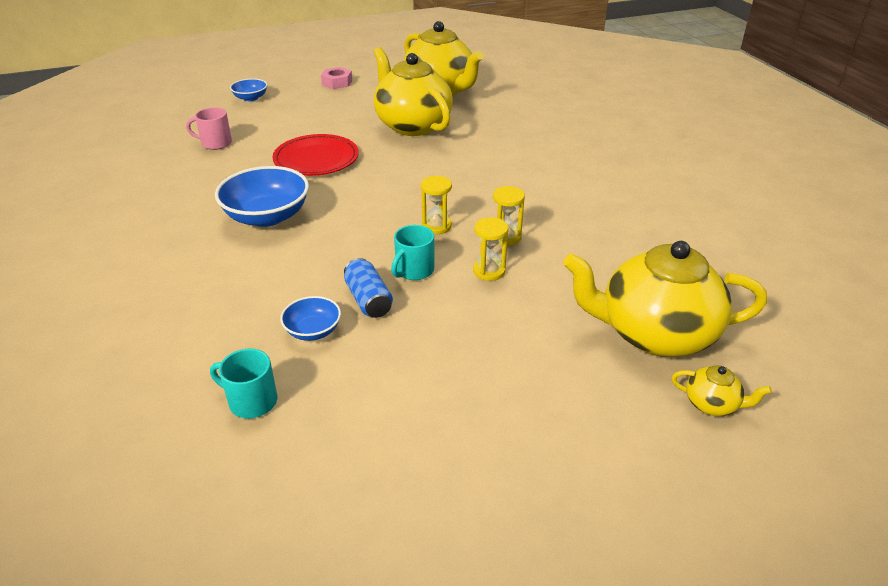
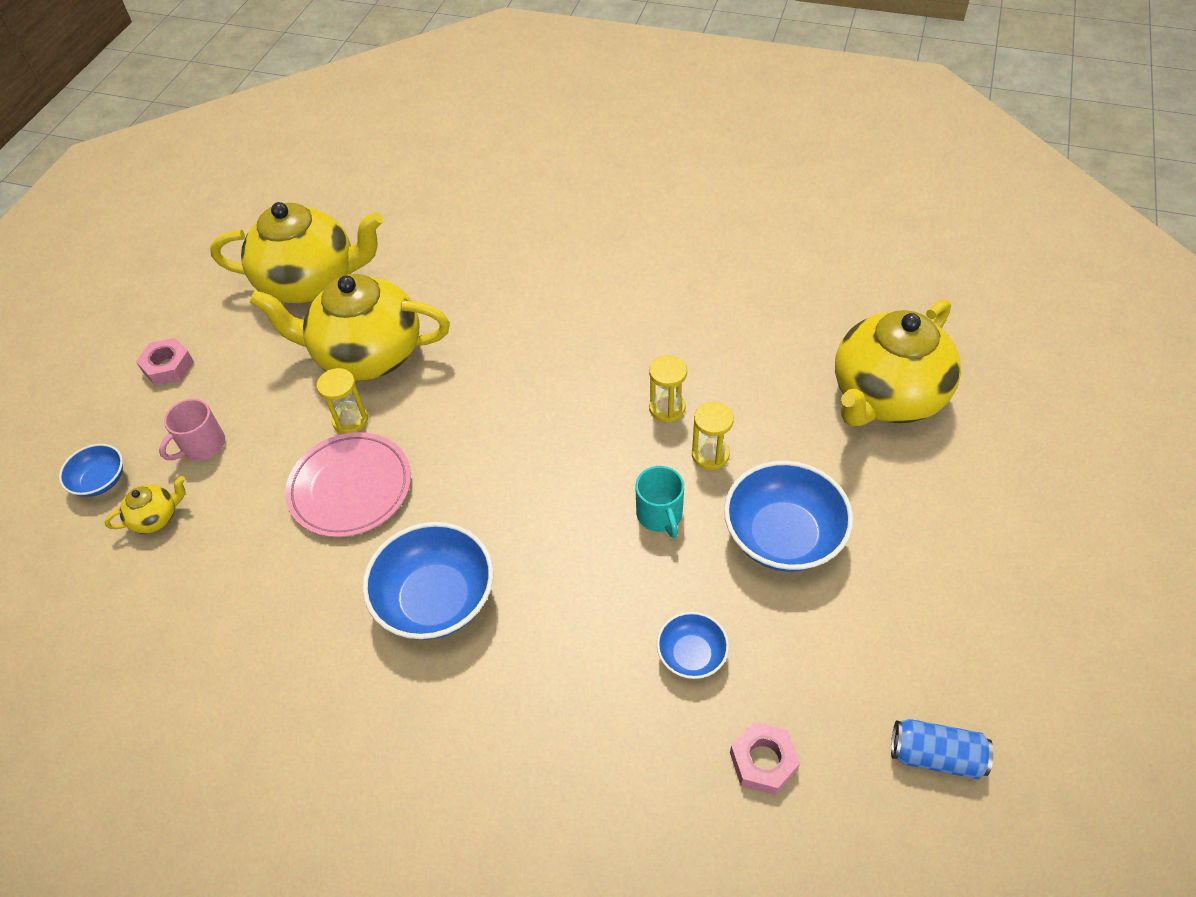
camera: 50 degrees left, 15 degrees up
(215, 143) = (192, 578): pink mug -> pink mug (202, 446)
(251, 401) = (763, 761): turquoise mug -> pink nut
(316, 159) = (350, 488): red plate -> pink plate
(368, 300) = (677, 580): blue can -> blue can (935, 755)
(436, 226) = (598, 452): yellow hourglass -> yellow hourglass (350, 420)
(456, 333) = (783, 536): none -> blue bowl
(712, 404) = (988, 419): yellow teapot -> yellow teapot (156, 517)

